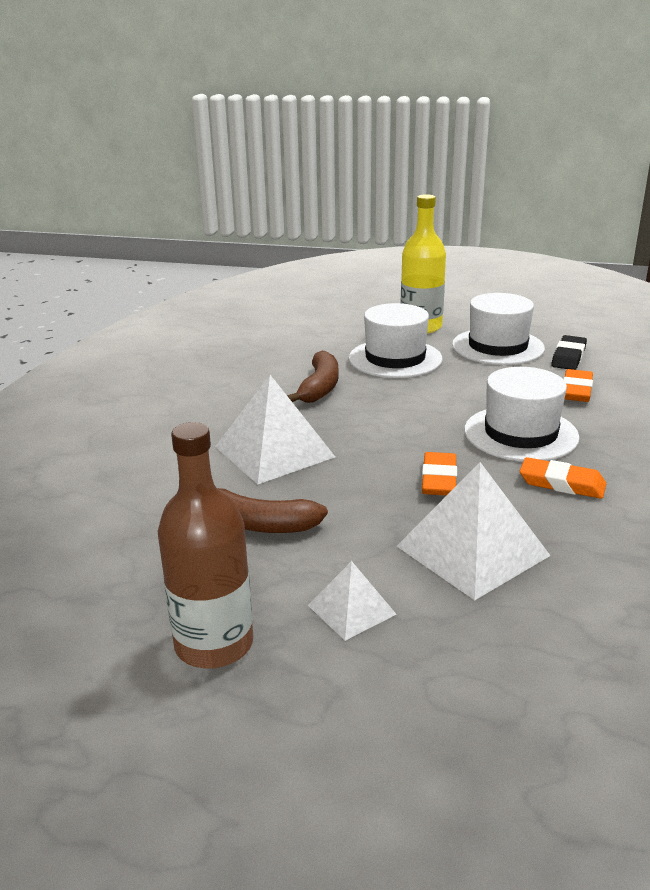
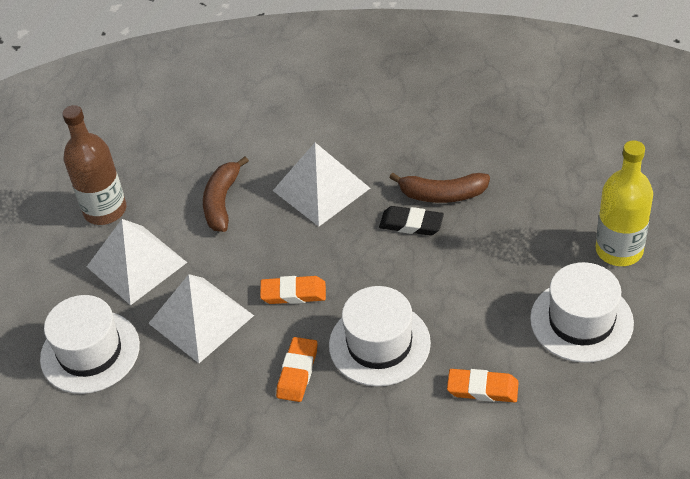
camera: 85 degrees right, 20 degrees up
(351, 609) = (136, 264): white pyramid -> white pyramid, size x1.86
(395, 358) = (523, 239): white hat -> white hat (90, 352)
(568, 357) = (570, 384): black eraser -> black eraser (411, 224)

